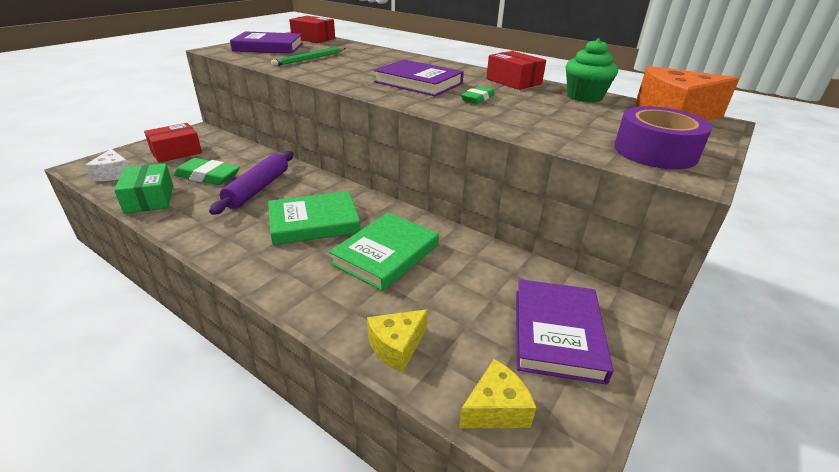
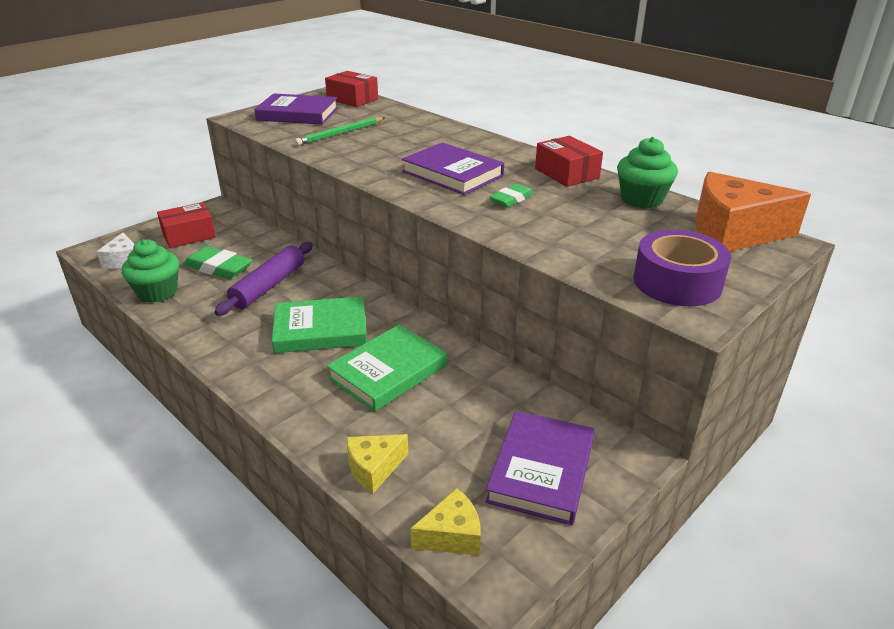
camera: 10 degrees right, 0 degrees up
(149, 199) = (157, 292): green box -> green cupcake

